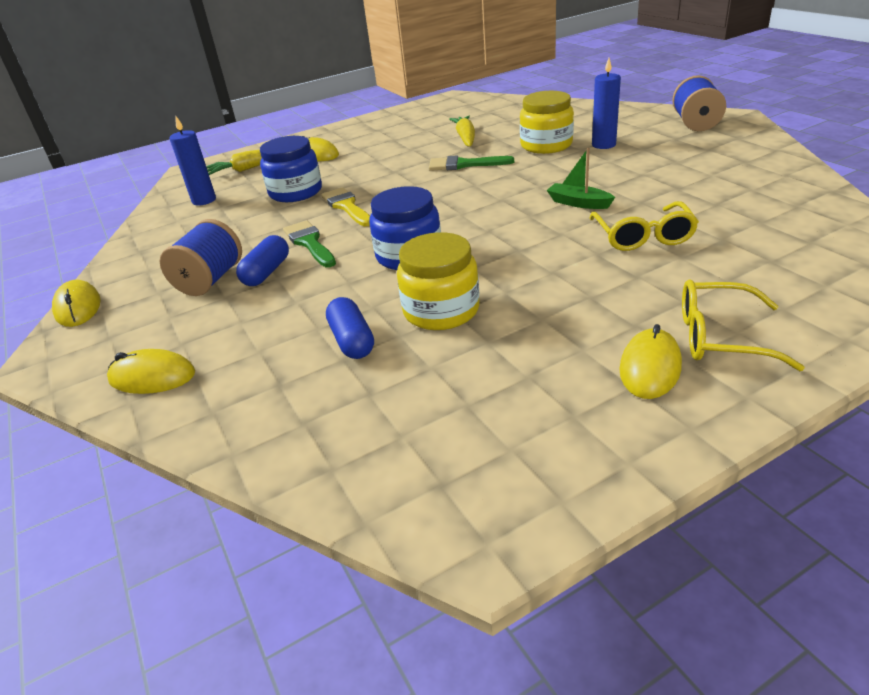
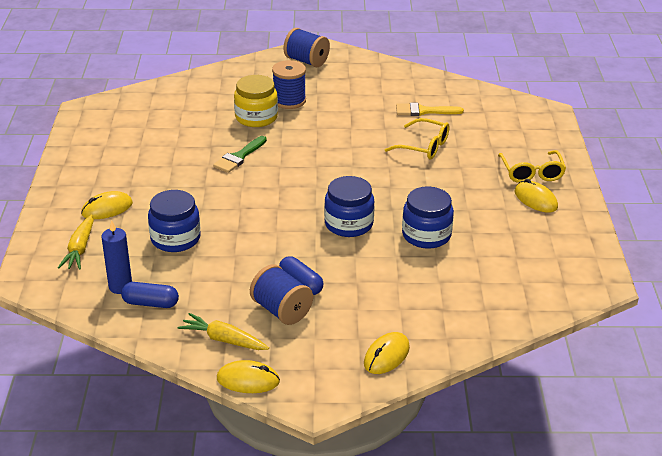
camera: 65 degrees left, 0 degrees up
(309, 243) = (278, 255): green brush -> none
(347, 206) = (239, 224): yellow brush -> yellow brush (424, 111)
(352, 340) = (425, 273): blue capsule -> blue capsule (150, 303)
(441, 310) = (426, 235): yellow jar -> blue jar
(465, 138) = (189, 138): yellow carrot -> yellow carrot (224, 340)
(578, 203) = (359, 145): green boat -> none
(603, 145) = (289, 101): blue candle -> blue spool
(720, 337) = (531, 173): yellow glasses -> yellow glasses turned 45 degrees counterclockwise

